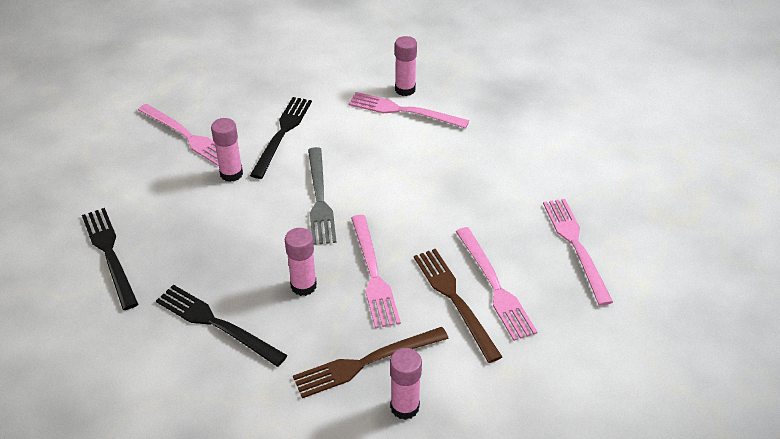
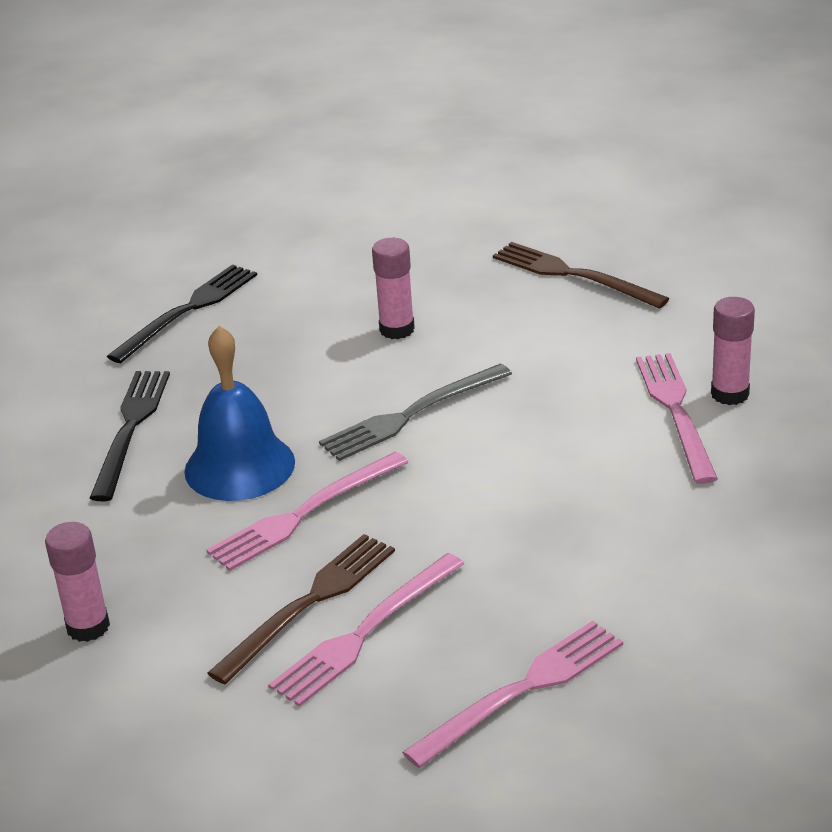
camera: 65 degrees right, 10 degrees down
(187, 136) = (437, 268): pink fork -> none
(282, 134) = (514, 333): black fork -> none
(303, 286) = (239, 466): pink glue stick -> blue bell
(366, 362) = (143, 567): brown fork -> brown fork (573, 275)

